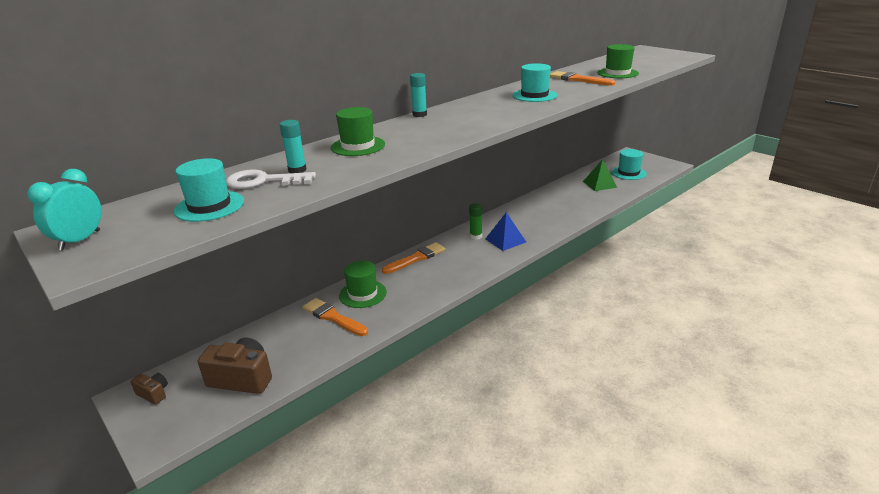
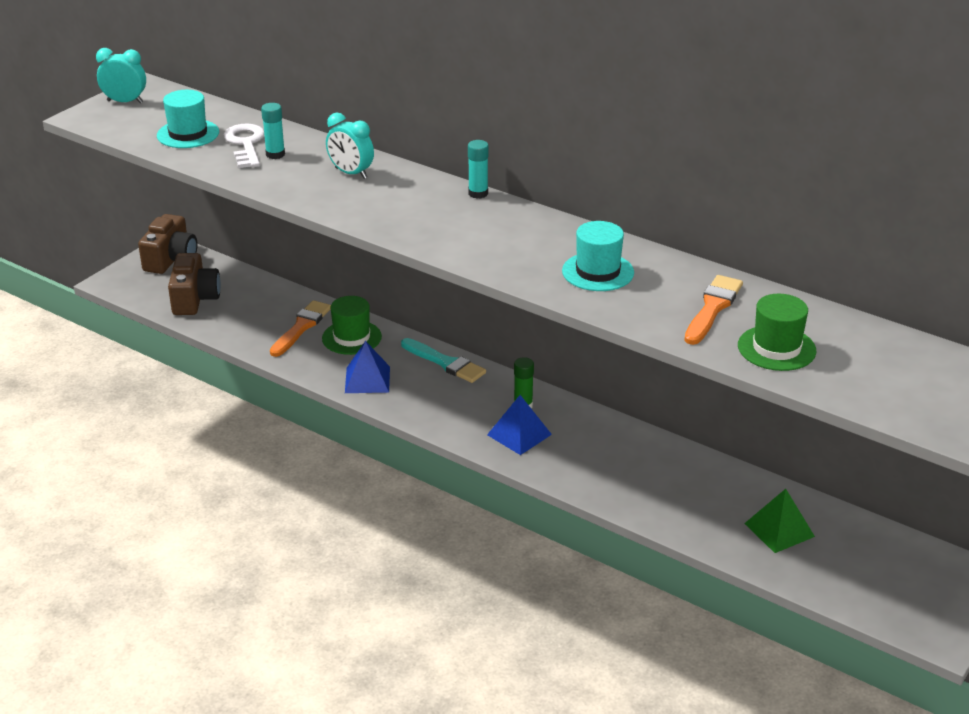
camera: 75 degrees right, 5 degrees up
(153, 394) = (171, 259): brown camera -> brown camera, size x1.96
(358, 146) = (351, 173): green hat -> turquoise clock
(416, 258) = (445, 363): orange brush -> turquoise brush
(421, 291) = (367, 379): none -> blue pyramid
(628, 173) = (857, 570): turquoise hat -> none

